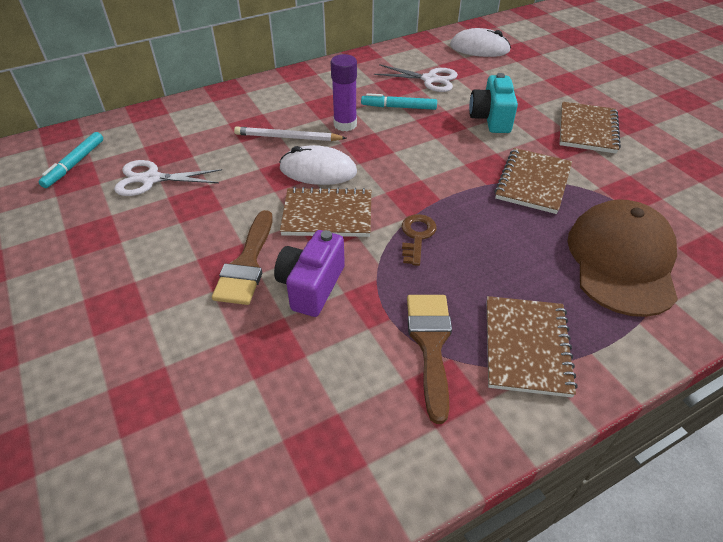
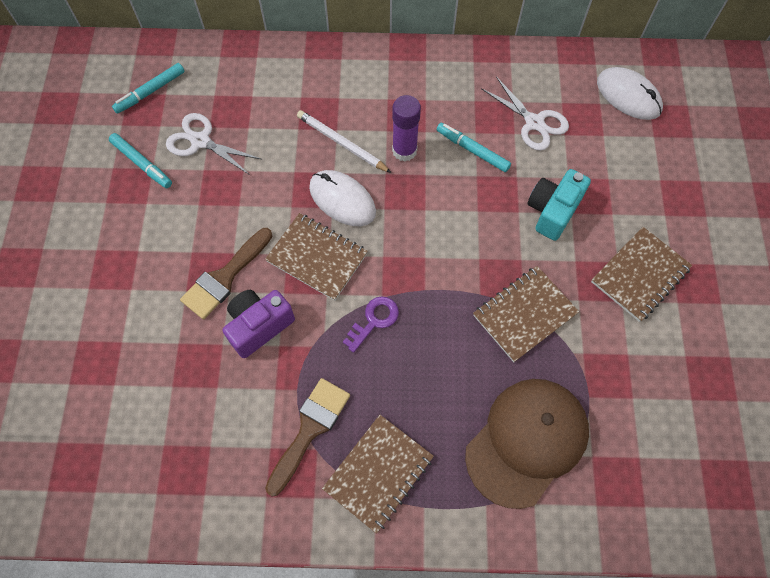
camera: 30 degrees right, 20 degrees up
(97, 215) = (142, 164): none -> turquoise marker
(417, 236) = (374, 320): brown key -> purple key

